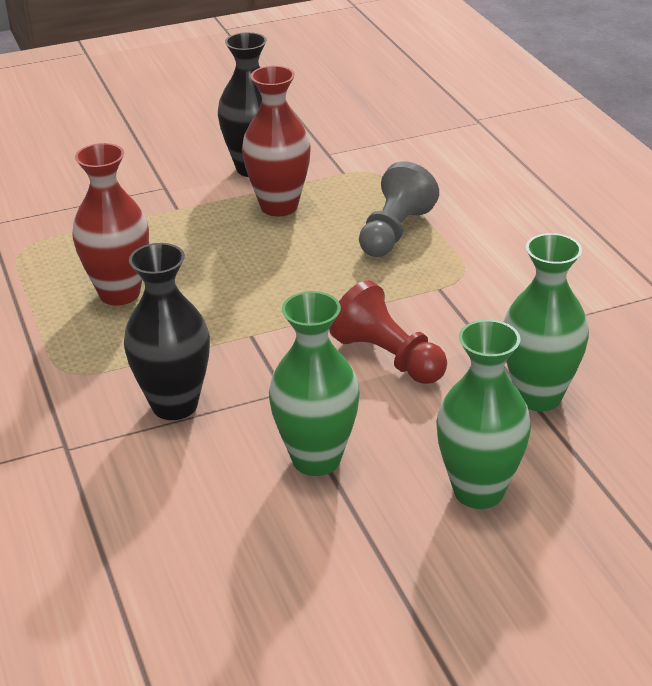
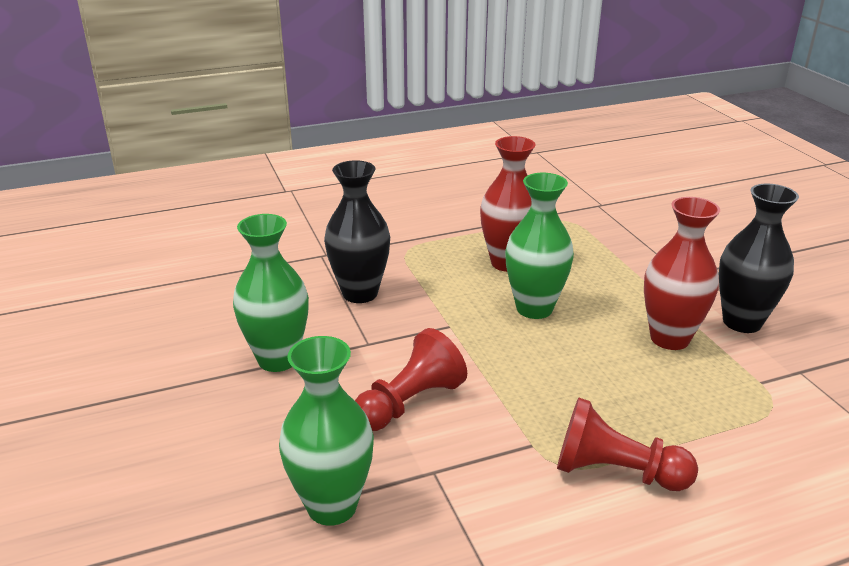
camera: 90 degrees right, 5 degrees down
(394, 232) = (640, 416): grey pawn -> none
(466, 249) = (615, 472): none -> red pawn
(478, 491) = (206, 449): green vase -> green vase (534, 308)

